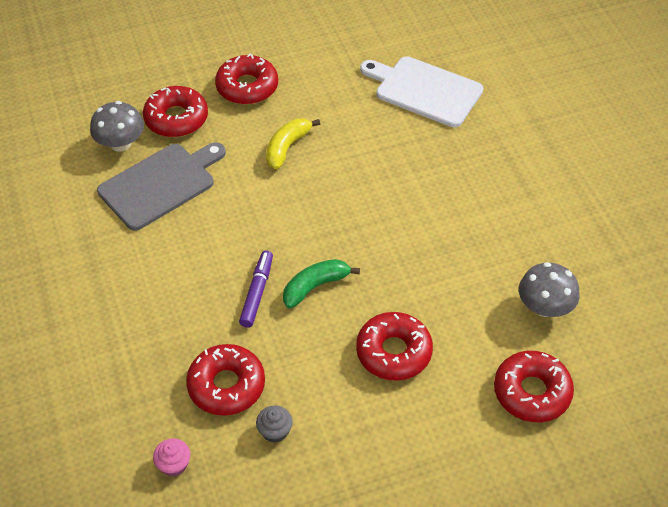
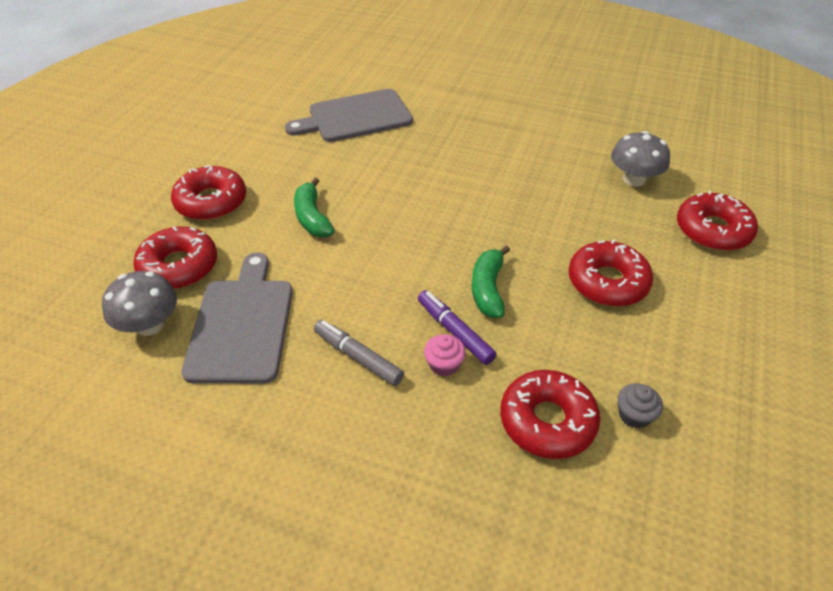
camera: 50 degrees left, 5 degrees down
(174, 464) = (616, 530): pink cupcake -> pink cupcake (444, 364)
(189, 257) = (358, 357): none -> grey marker
(287, 147) = (312, 217): yellow banana -> green banana
(424, 90) = (355, 117): white cutting board -> grey cutting board

